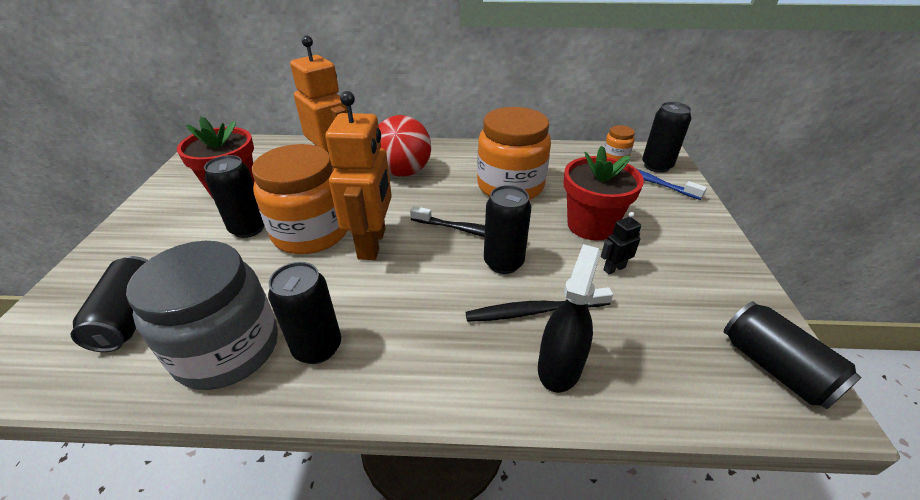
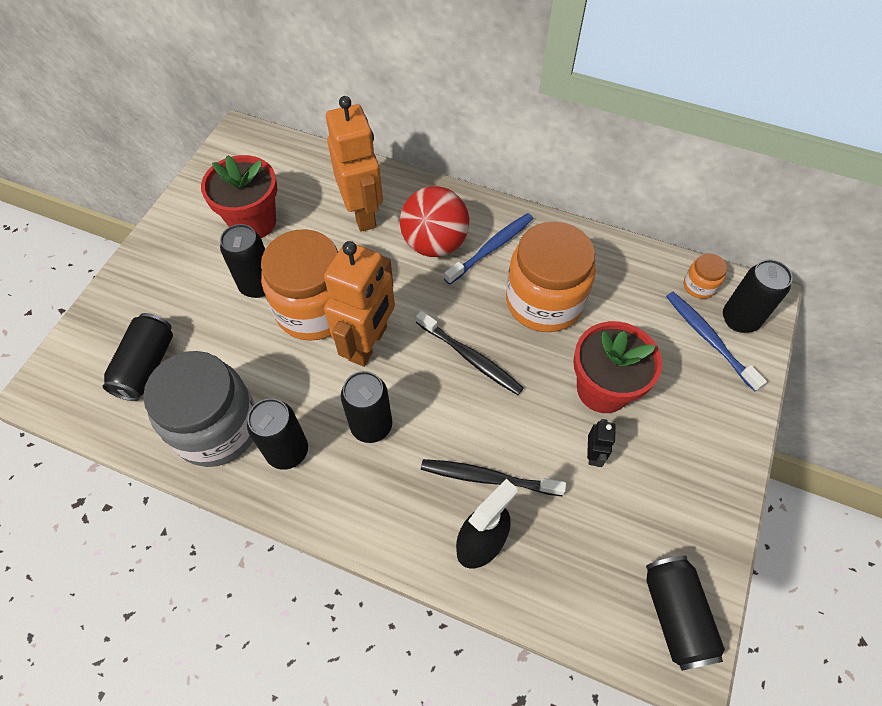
camera: 20 degrees right, 20 degrees up
(451, 166) = (491, 248): none -> blue toothbrush
(503, 262) = (485, 410): black can -> black can (371, 425)
(614, 268) = (593, 454): black robot -> black robot turned 105 degrees clockwise

